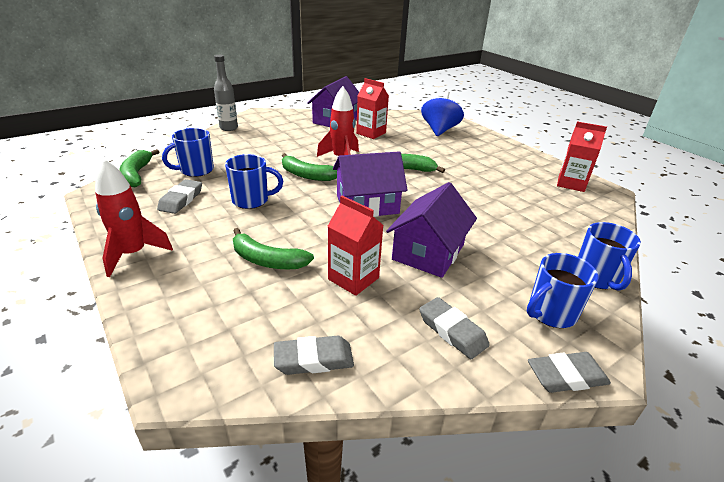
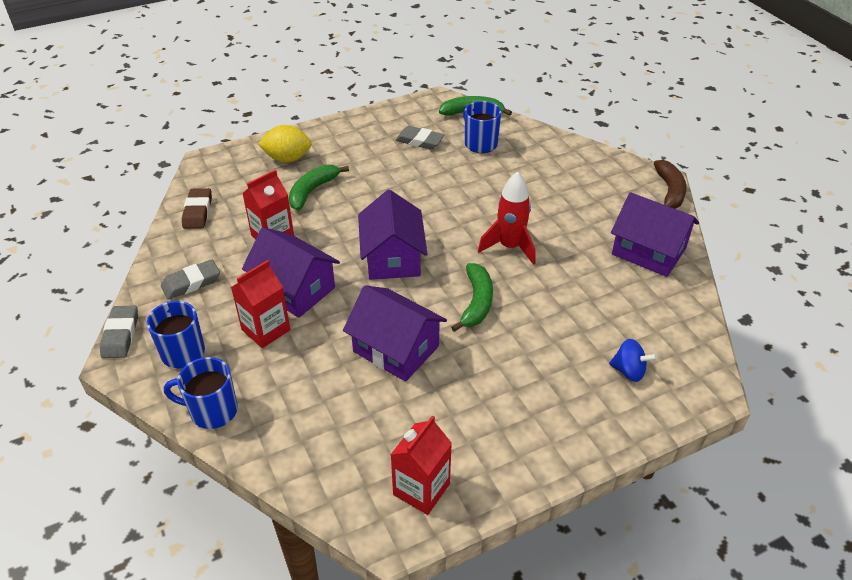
camera: 100 degrees right, 10 degrees up
(133, 254) = (339, 129): red rocket -> none
(192, 290) = (287, 158): none -> yellow lemon
(228, 128) = (600, 157): grey bottle -> none
(251, 200) = (412, 180): blue mug -> none
(273, 112) = (669, 192): none -> brown banana
(307, 175) = (465, 217): green banana -> none
(313, 359) = (198, 212): grey eraser -> brown eraser
(371, 133) = (602, 284): red carton -> red carton (266, 330)
(439, 130) = (629, 371): blue spinning top -> blue spinning top, size x0.58
(468, 197) = (396, 349): none -> purple house

